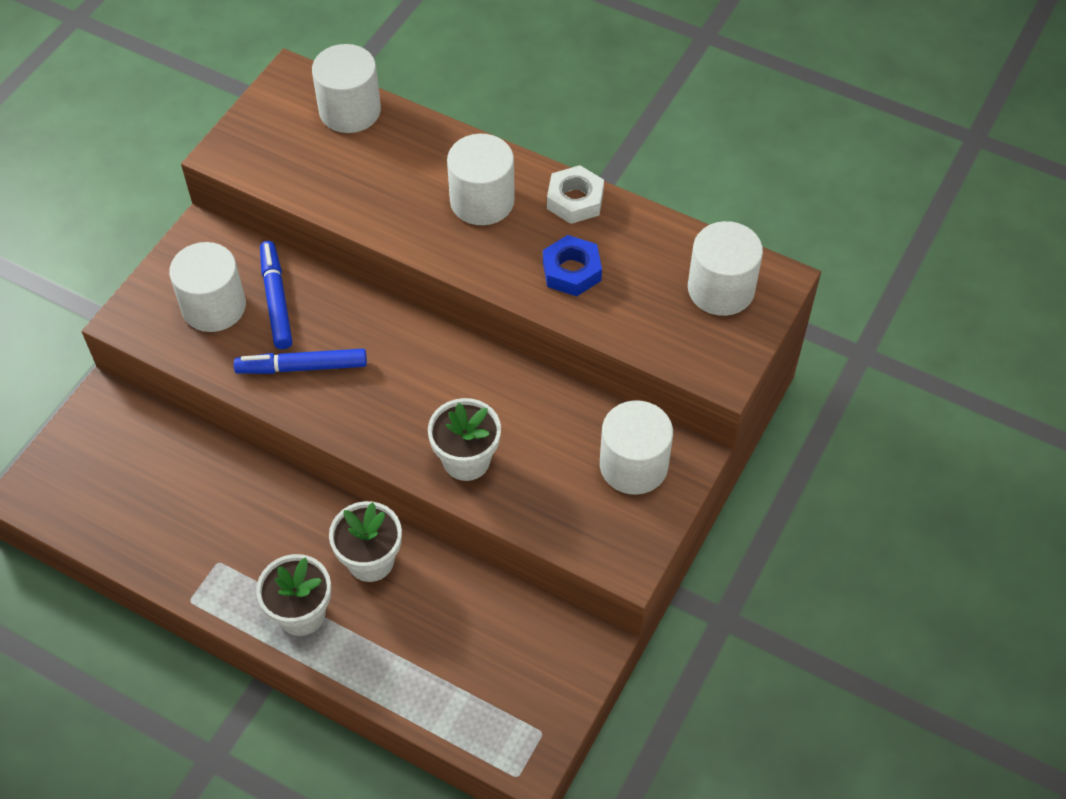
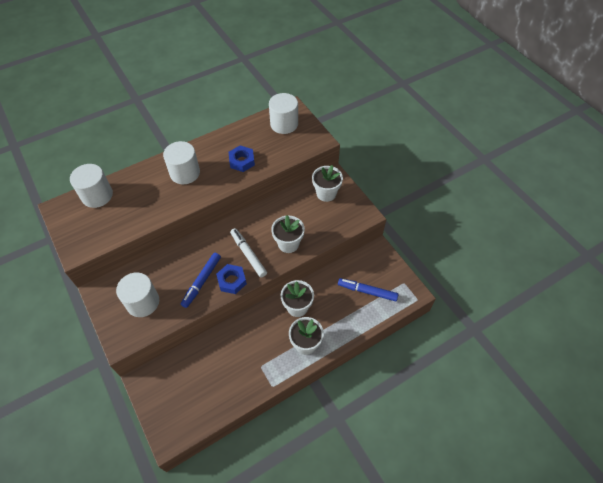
camera: 60 degrees left, 0 degrees up
(276, 300) = (159, 276): blue marker -> blue marker (367, 291)
(330, 412) = (232, 281): none -> blue nut
(402, 407) = (248, 254): none -> white marker
(575, 200) = (209, 145): white nut -> none
(633, 465) = (326, 193): white cylinder -> white flower pot

